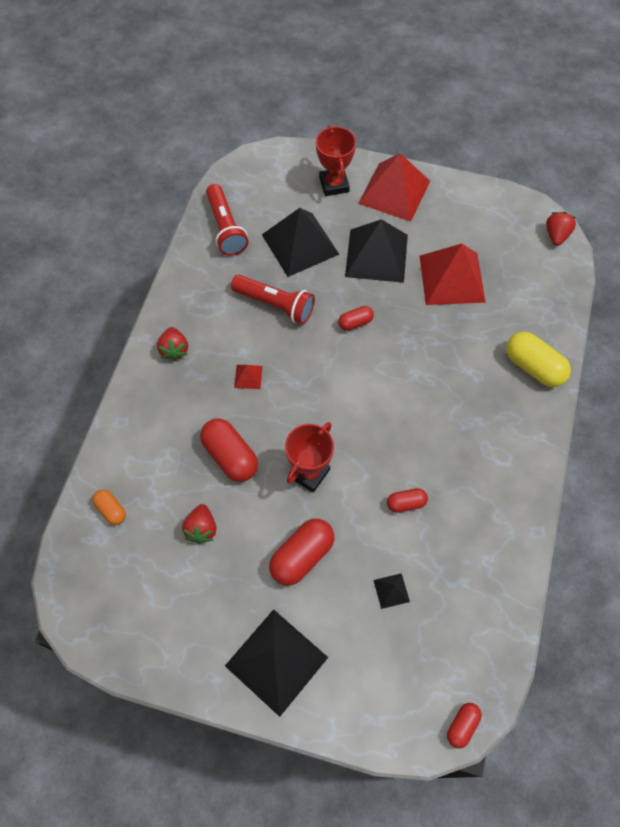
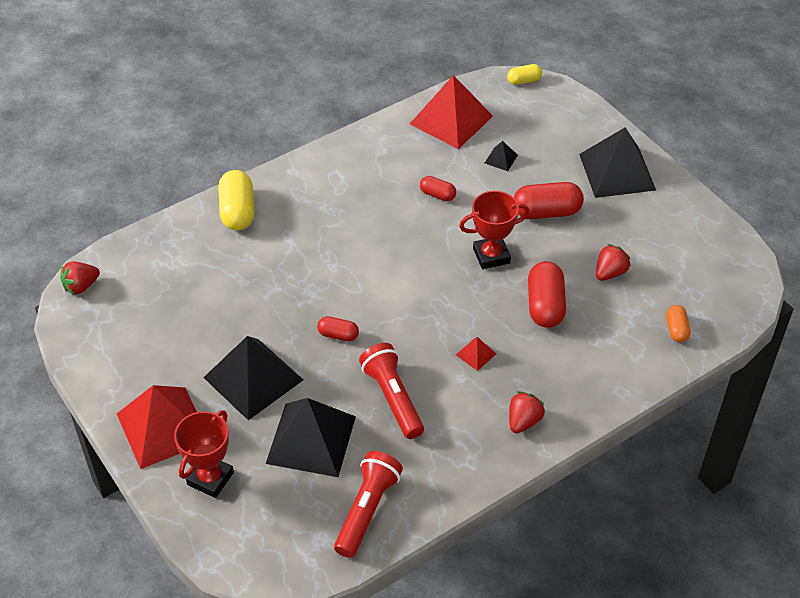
camera: 140 degrees left, 15 degrees down
(451, 278) = (214, 314): red pyramid -> red pyramid (451, 120)
(462, 726) = (524, 81): red capsule -> yellow capsule

